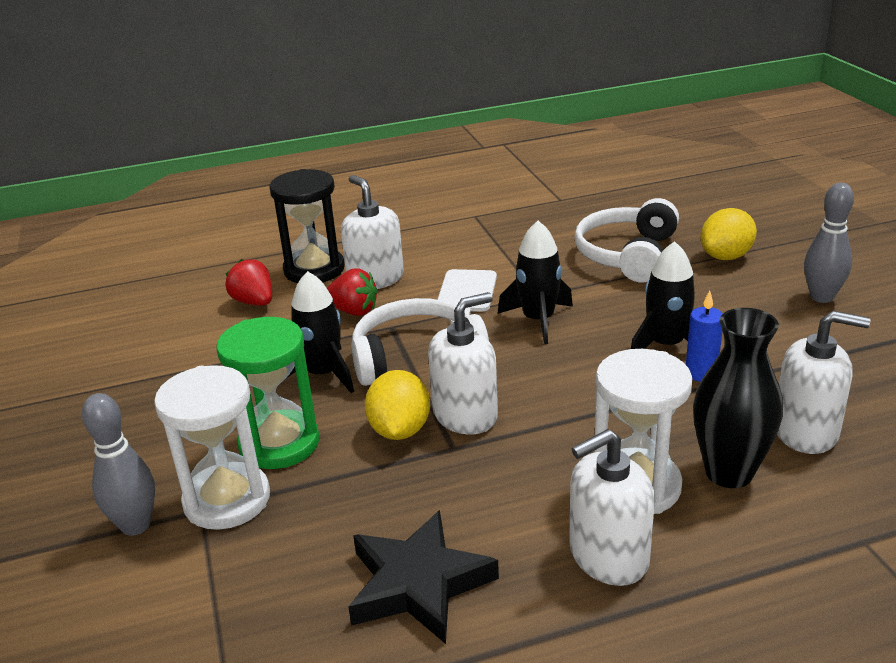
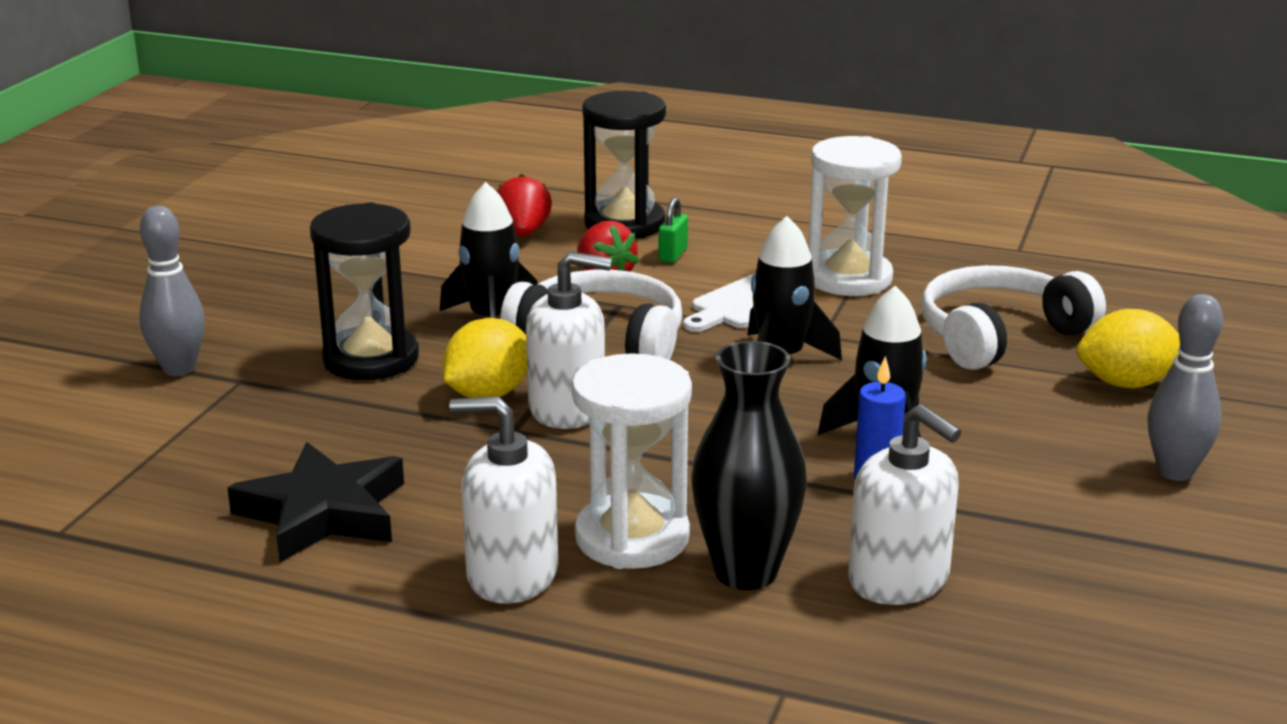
camera: 35 degrees right, 5 degrees down
(227, 500) = (269, 382): white hourglass -> white hourglass (848, 278)
(279, 443) = (371, 359): green hourglass -> black hourglass
(375, 278) = (673, 255): white soap dispenser -> green padlock

